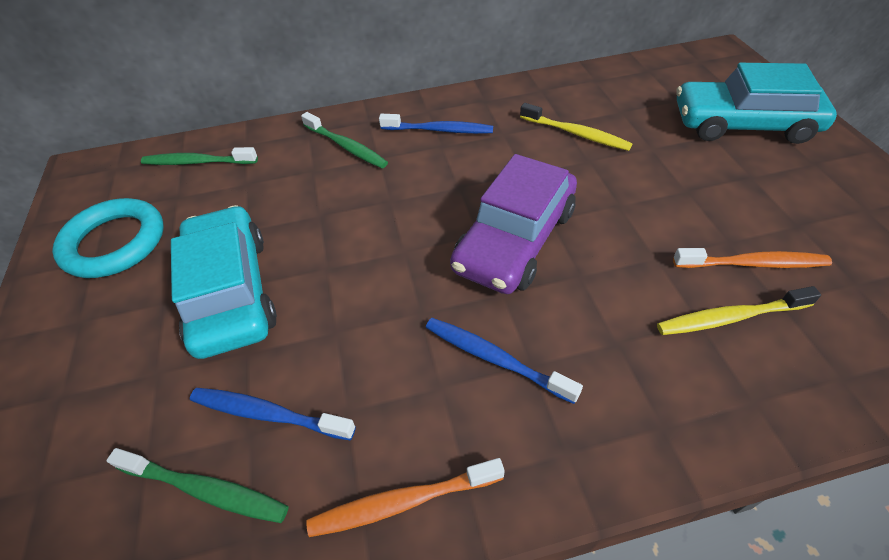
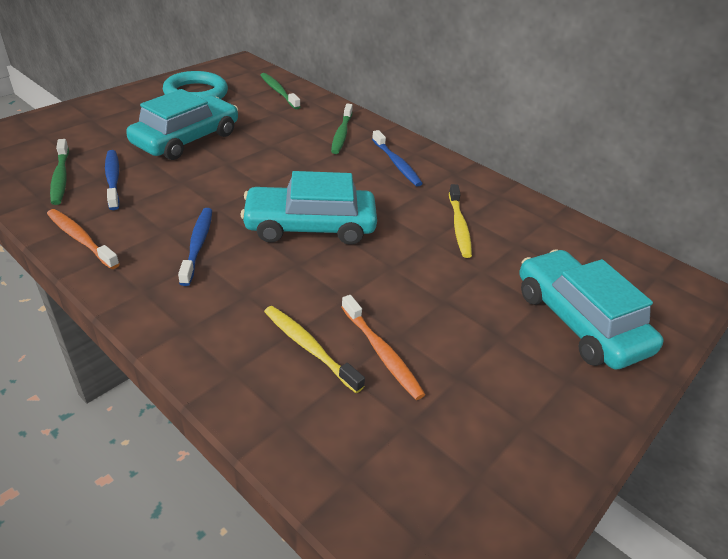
camera: 50 degrees right, 10 degrees down
(515, 239) = (310, 226): purple car -> turquoise car

